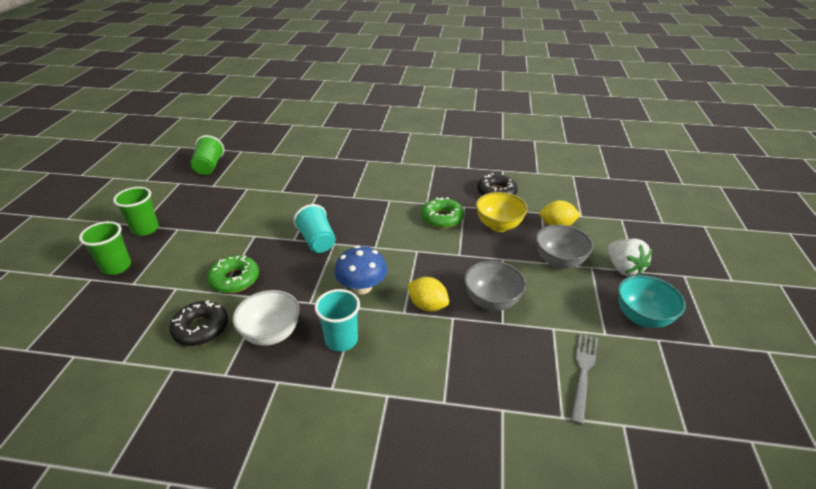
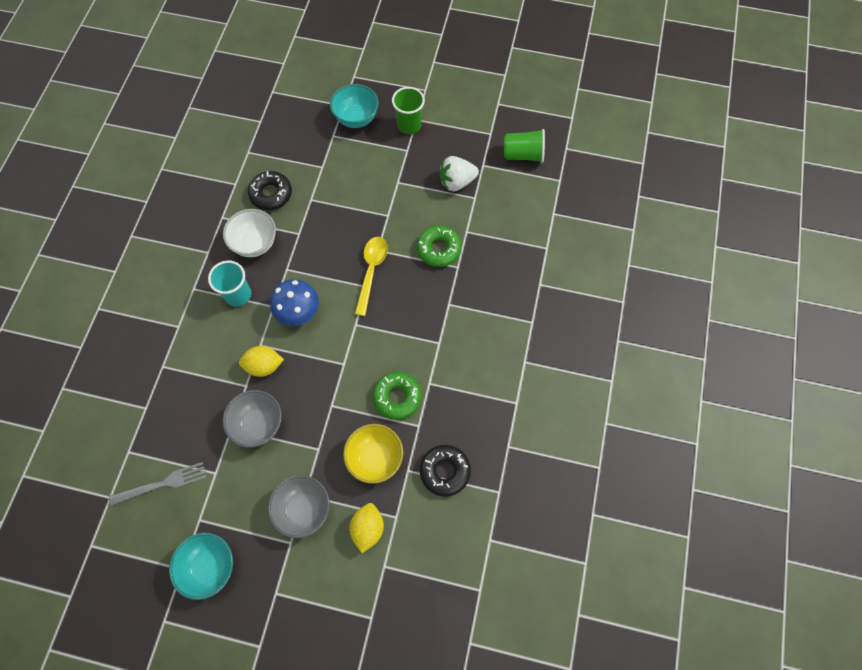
camera: 95 degrees right, 30 degrees up
(116, 267) = (356, 118): green cup -> turquoise bowl
(235, 279) = (325, 208): green donut -> green donut (439, 249)
(317, 241) = (371, 271): turquoise cup -> yellow spoon
(427, 305) = (264, 366): yellow lemon -> yellow lemon turned 45 degrees clockwise
(583, 372) = (163, 483): grey fork -> grey fork turned 45 degrees counterclockwise
(623, 268) = (282, 579): white strawberry -> white strawberry (456, 182)

